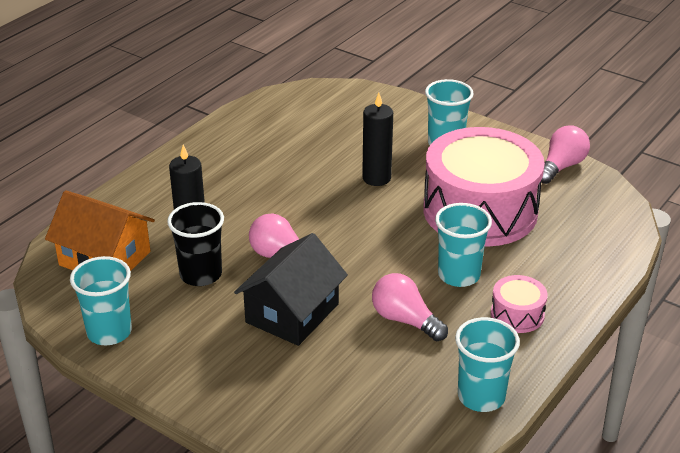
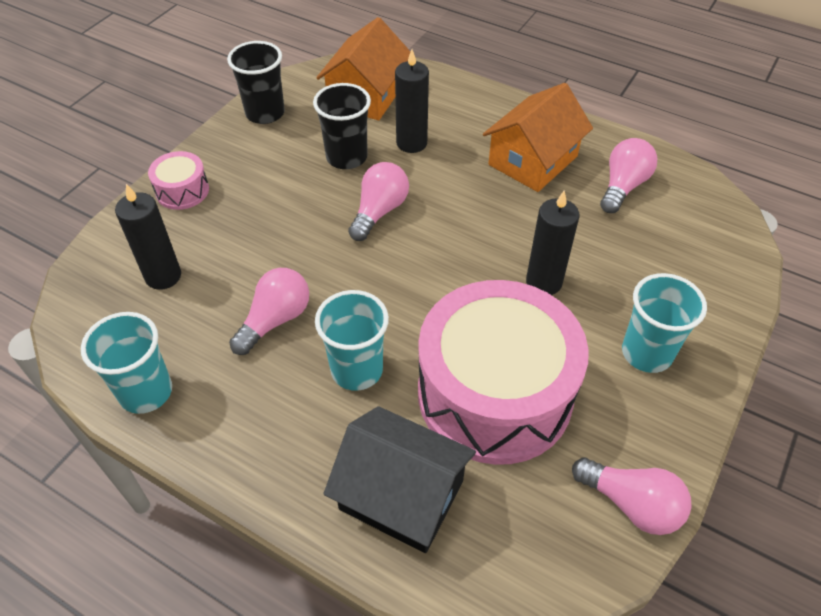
camera: 85 degrees right, 15 degrees up
(109, 332) = (265, 113): turquoise cup -> black cup
(235, 168) = (533, 160): none -> orange house
(278, 129) = (623, 186): none -> pink light bulb
(292, 313) = (288, 227): black house -> black house (401, 495)
(345, 396) = (163, 276): none -> black candle
(517, 314) = (283, 432): pink drum -> pink drum (182, 191)

